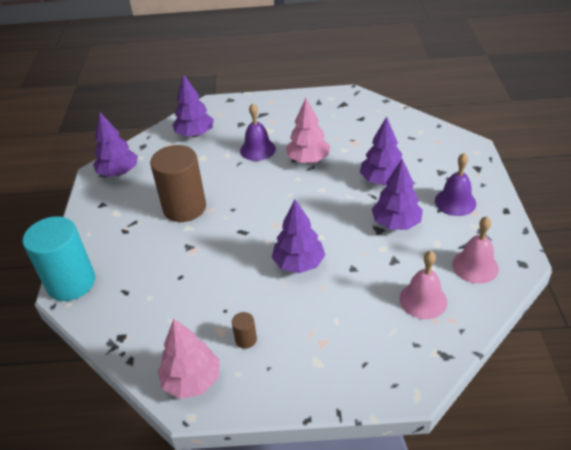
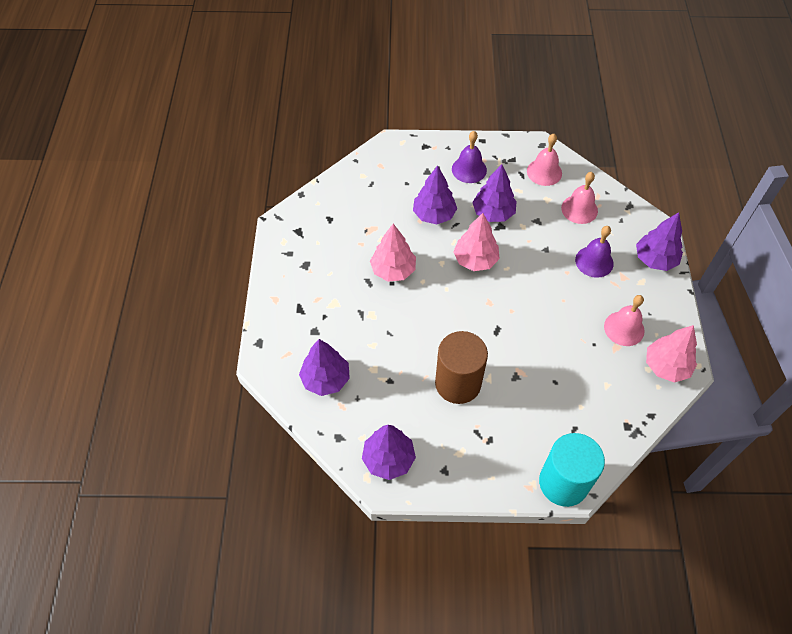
camera: 90 degrees left, 15 degrees up
(246, 339) = (624, 328): brown cylinder -> pink bell
(257, 149) = (368, 315): purple bell -> purple bell (594, 261)
(299, 263) = (539, 287): purple tree -> purple tree (655, 259)
(328, 212) = (475, 260): none -> pink tree

